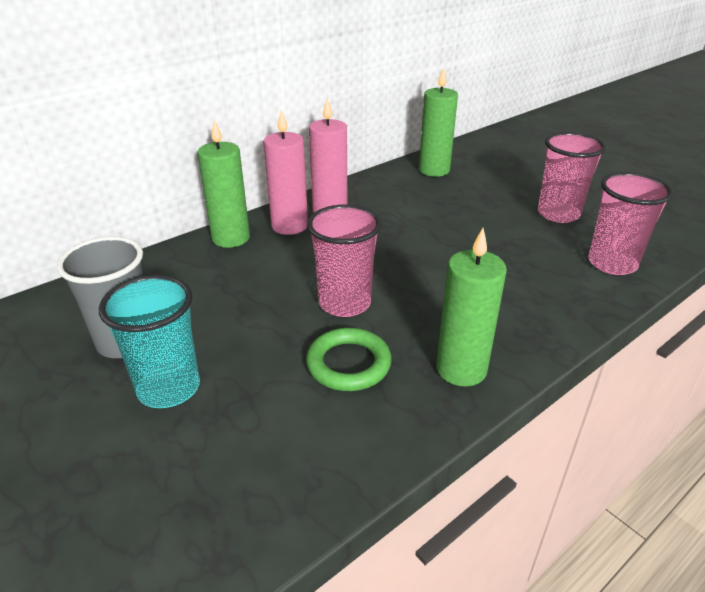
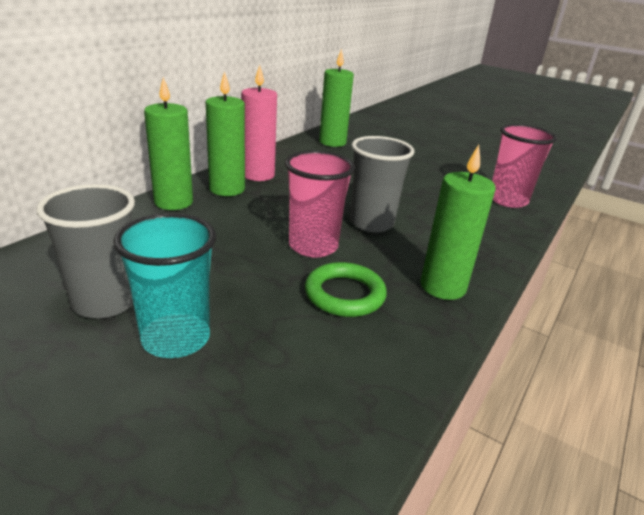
camera: 20 degrees left, 5 degrees down
(289, 226) = (227, 189): pink candle -> green candle
(423, 280) = (371, 223): none -> grey cup
(558, 214) = (448, 169): pink cup -> none

